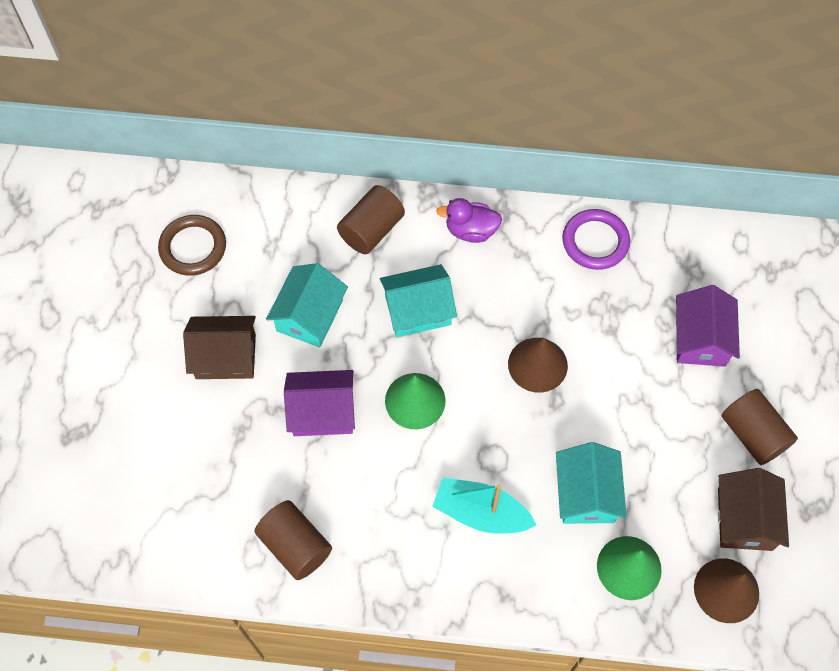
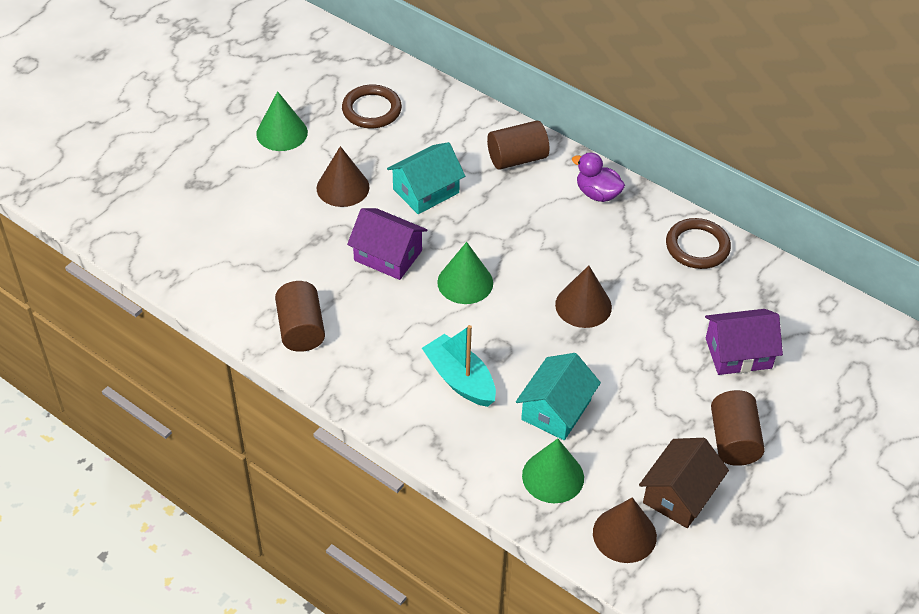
camera: 30 degrees right, 15 degrees down
(120, 324) = (282, 133): none -> green cone
(226, 356) = (343, 187): brown house -> brown cone
(418, 310) = (513, 226): turquoise house -> none
(595, 241) = (697, 247): purple ring -> brown ring
(700, 338) = (738, 353): purple house -> purple house turned 45 degrees clockwise

